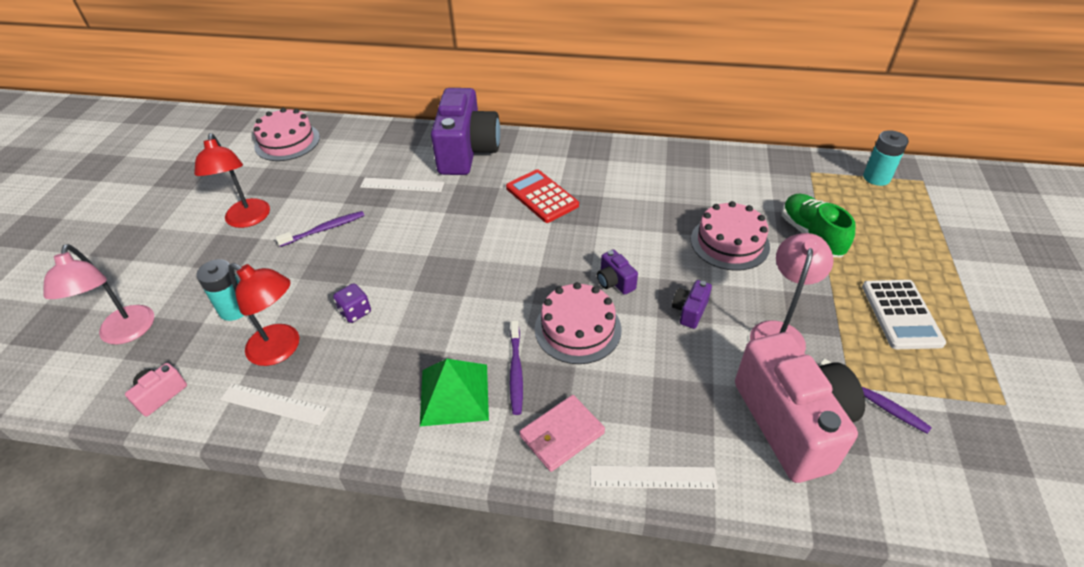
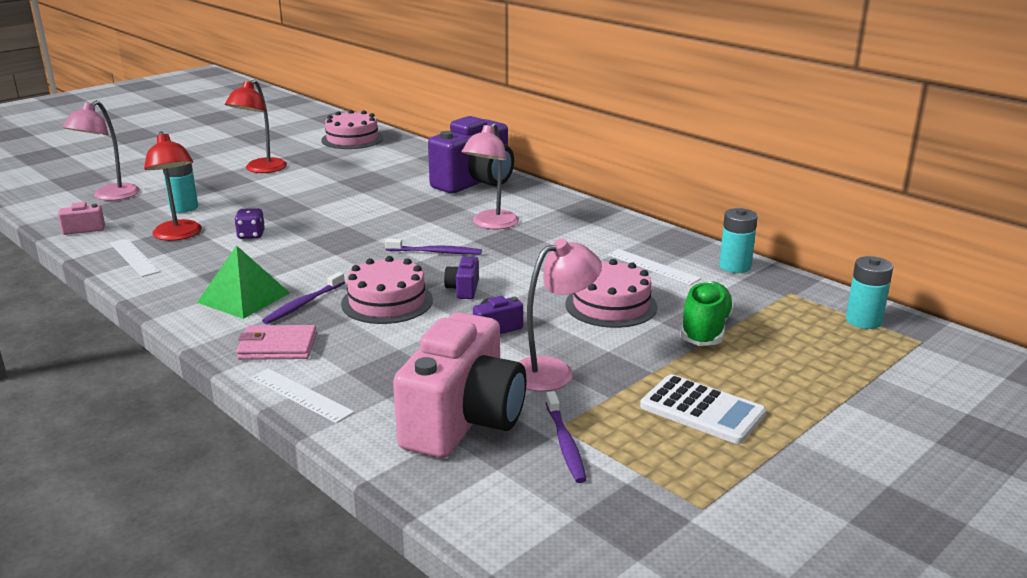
camera: 35 degrees right, 20 degrees down
(324, 229) = (301, 190): purple toothbrush -> purple toothbrush (436, 252)
(402, 185) = (394, 184): white ruler -> white ruler (653, 266)
(542, 196) = (491, 224): red calculator -> pink lamp
(752, 162) = (735, 266): none -> turquoise battery
(901, 314) = (702, 410): white calculator -> white calculator turned 90 degrees counterclockwise

